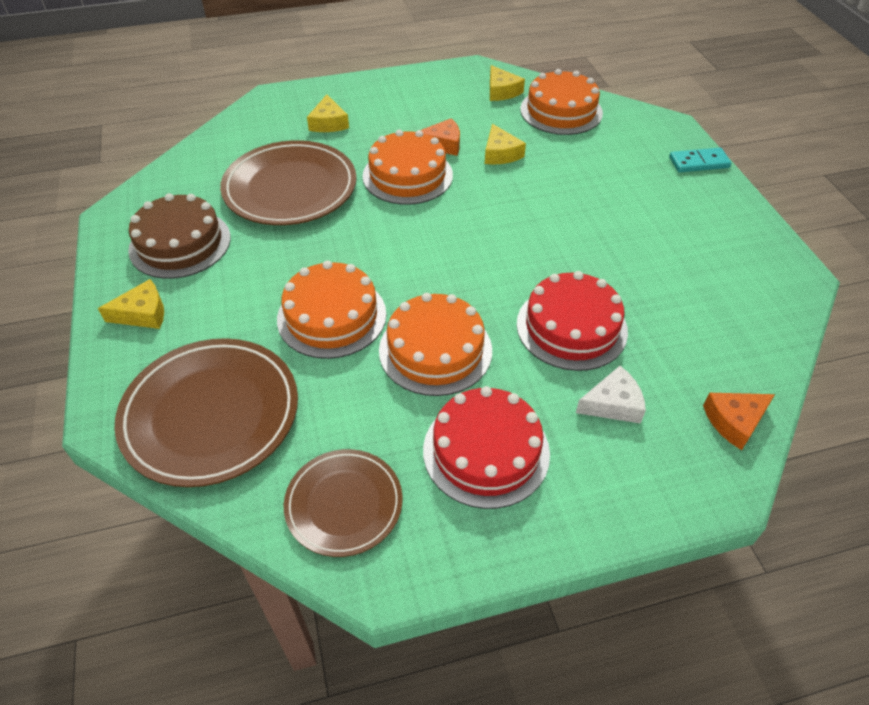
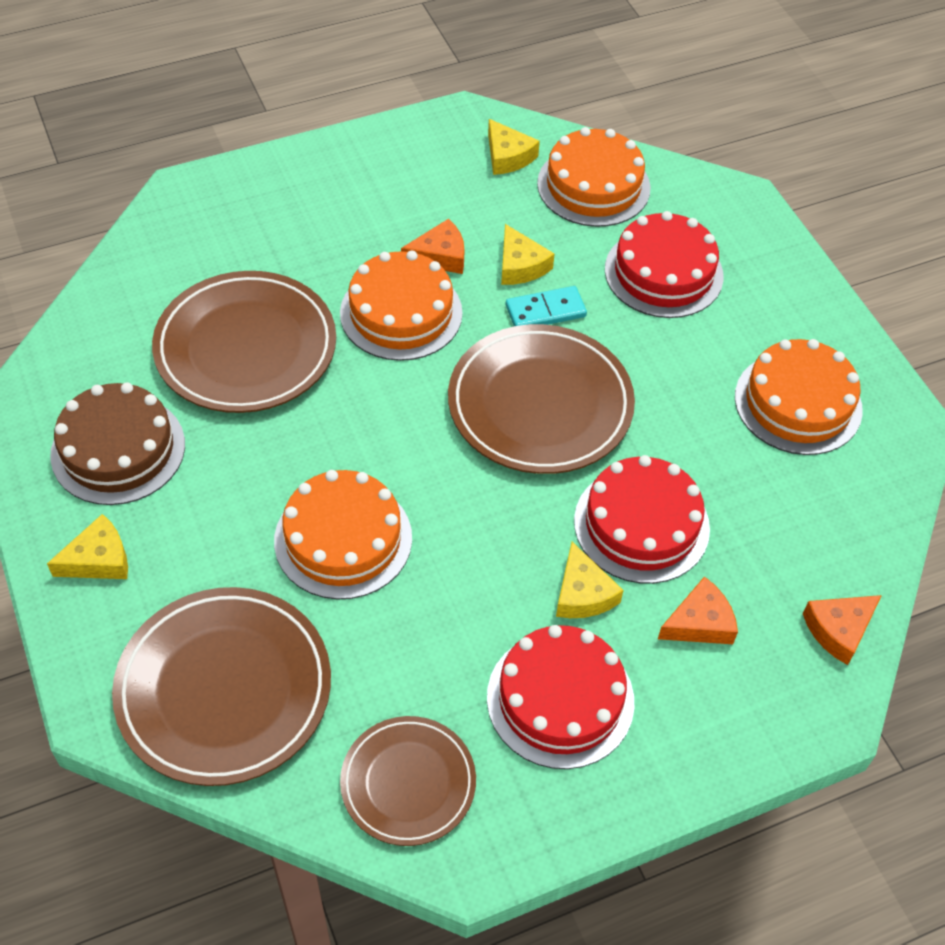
camera: 10 degrees left, 5 degrees up
(328, 123) = (275, 231): yellow cheese -> yellow cheese (582, 593)
(435, 350) = (480, 573): orange cake -> orange cake (798, 403)
(501, 240) = (540, 404): none -> brown plate
(607, 165) = (663, 273): none -> red cake
(613, 404) = (700, 623): white cheese -> orange cheese
(699, 163) = (782, 259): turquoise domino -> turquoise domino (545, 311)

